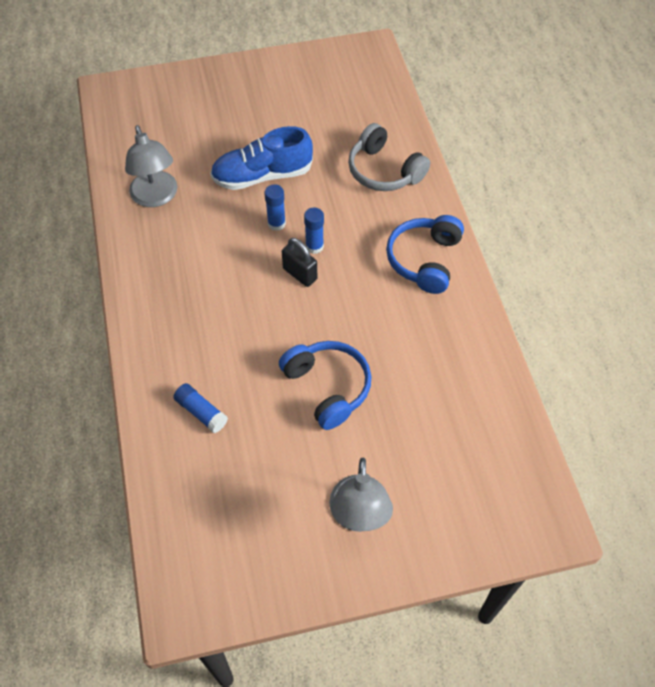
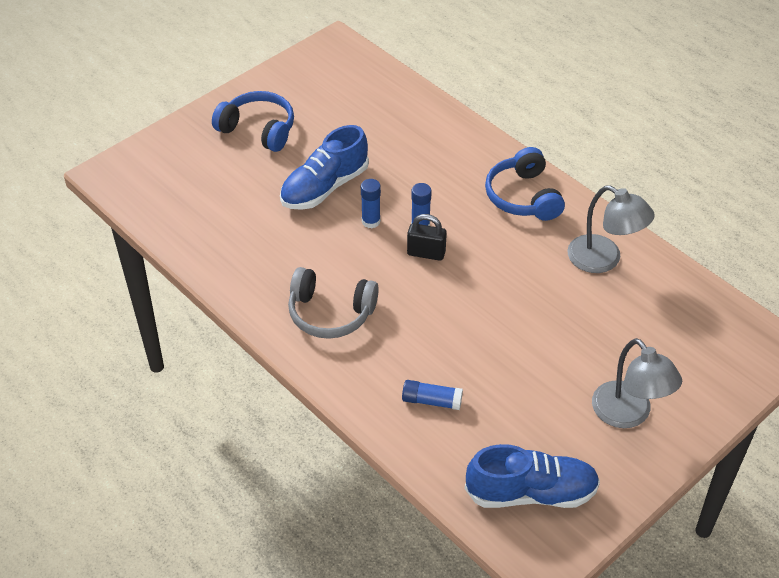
camera: 30 degrees left, 10 degrees down
(156, 197) = (238, 246): grey lamp -> grey lamp (604, 260)
(217, 543) = (531, 493): none -> blue shoe
(328, 387) = (524, 330): blue headphones -> blue headphones (258, 129)
(384, 171) = (431, 140): grey headphones -> grey headphones (330, 313)

